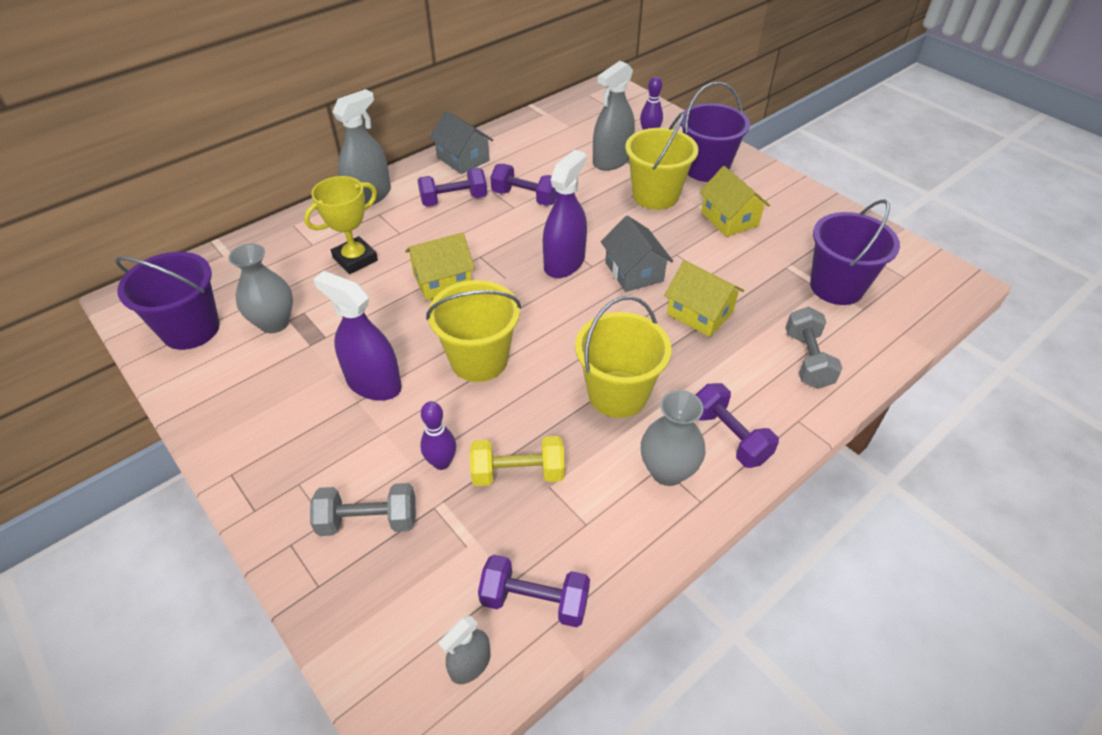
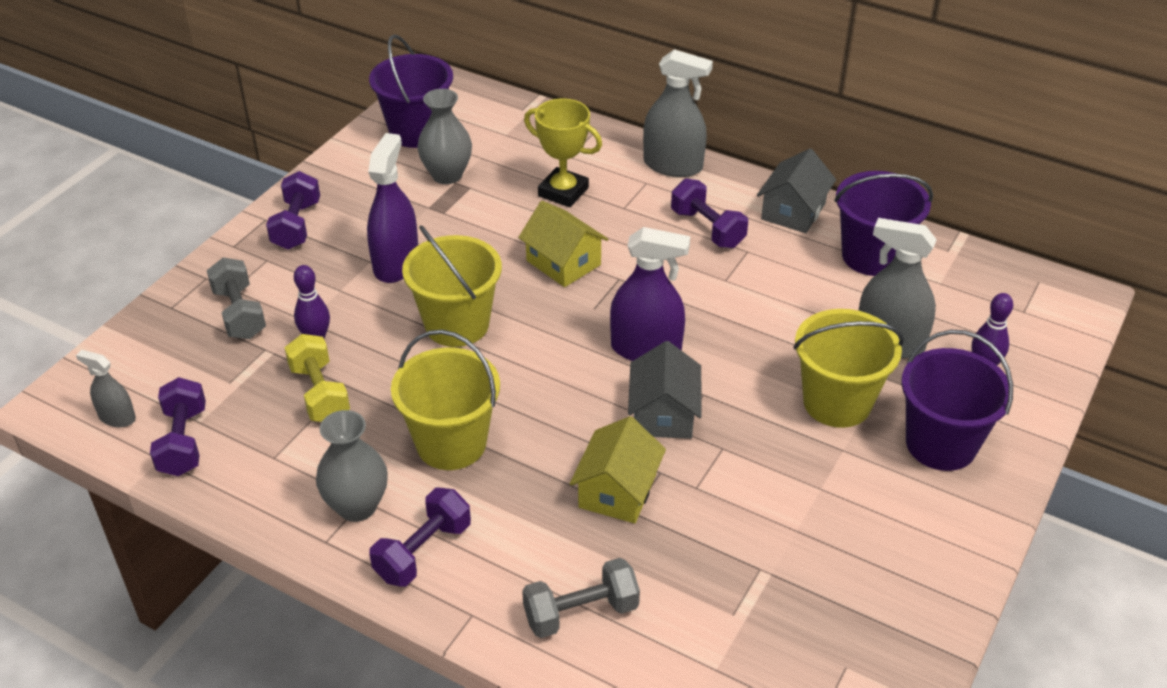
camera: 70 degrees right, 5 degrees down
(525, 197) = (751, 284): purple dumbbell -> purple dumbbell (296, 225)
(634, 272) = (663, 414): grey house -> grey house turned 45 degrees counterclockwise
(729, 219) = (833, 490): yellow house -> none
(836, 287) = (748, 632): purple bucket -> purple bucket (872, 256)

